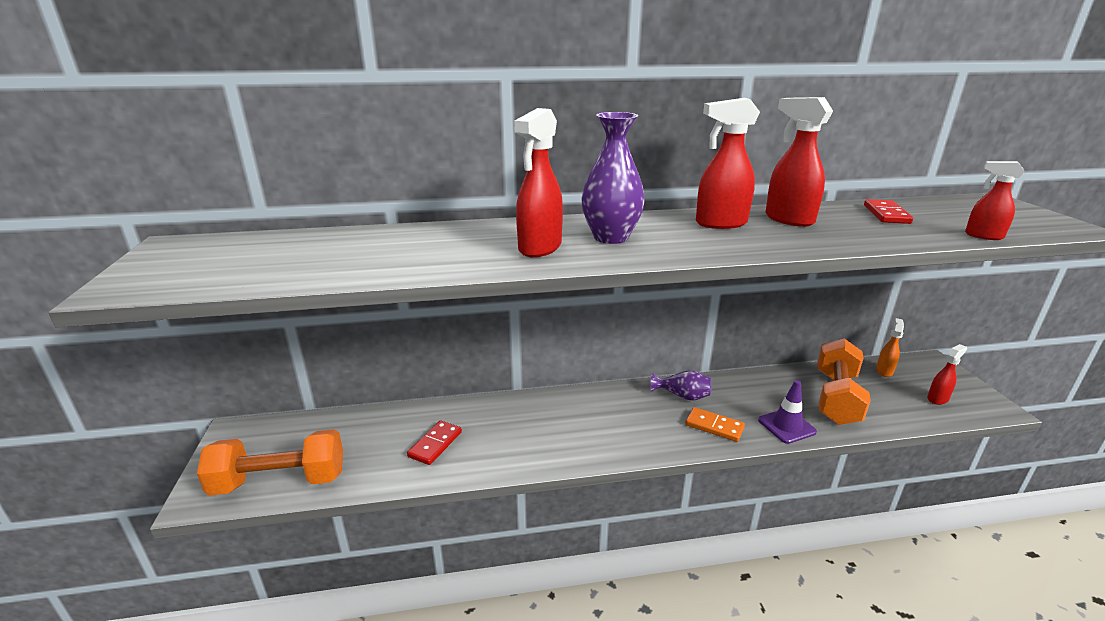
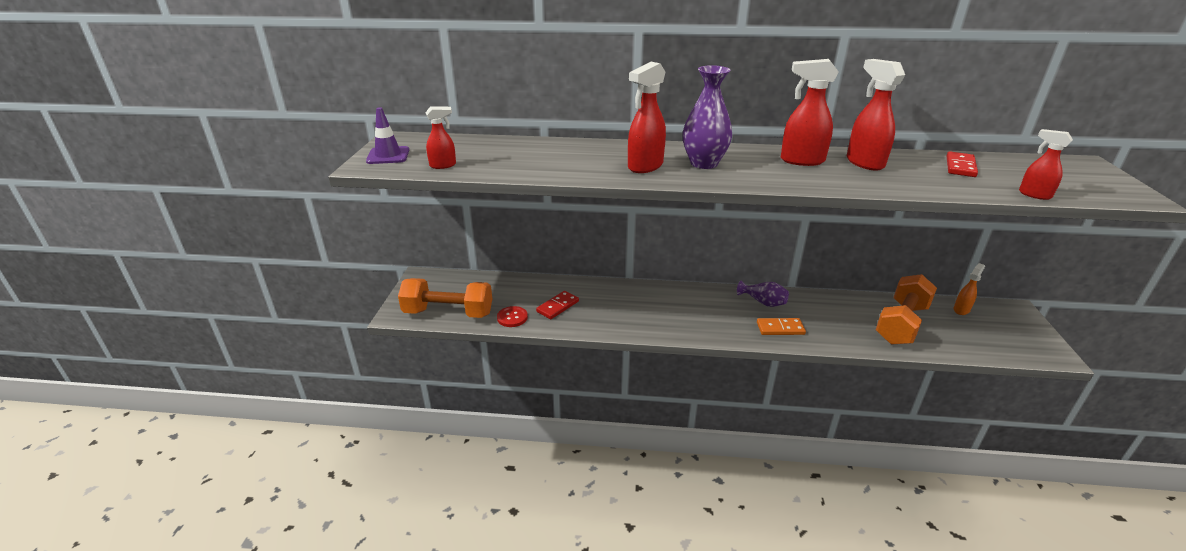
camera: 15 degrees right, 5 degrees up
(375, 472) = (512, 317): none -> red button
(714, 426) = (780, 328): orange domino -> orange domino turned 45 degrees counterclockwise
(786, 426) = (843, 338): purple traffic cone -> purple traffic cone (388, 156)
(937, 399) = (1000, 339): red spray bottle -> red spray bottle (443, 165)

